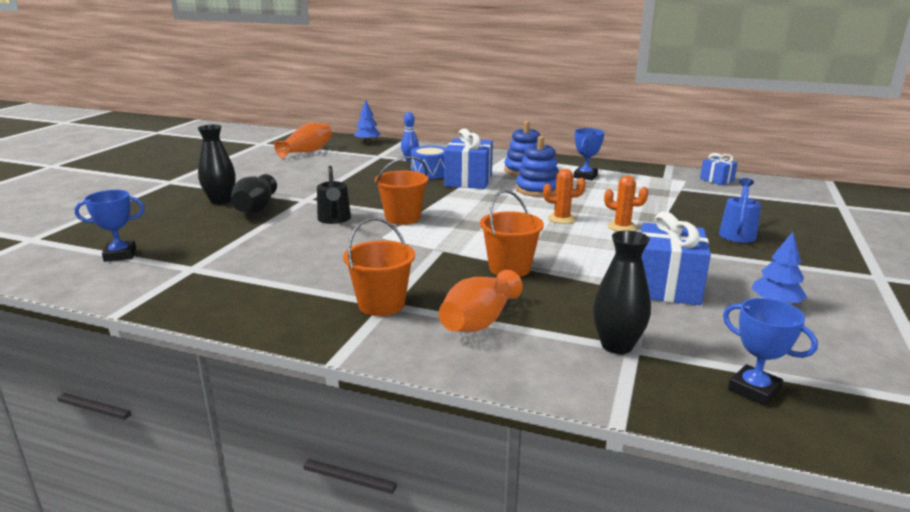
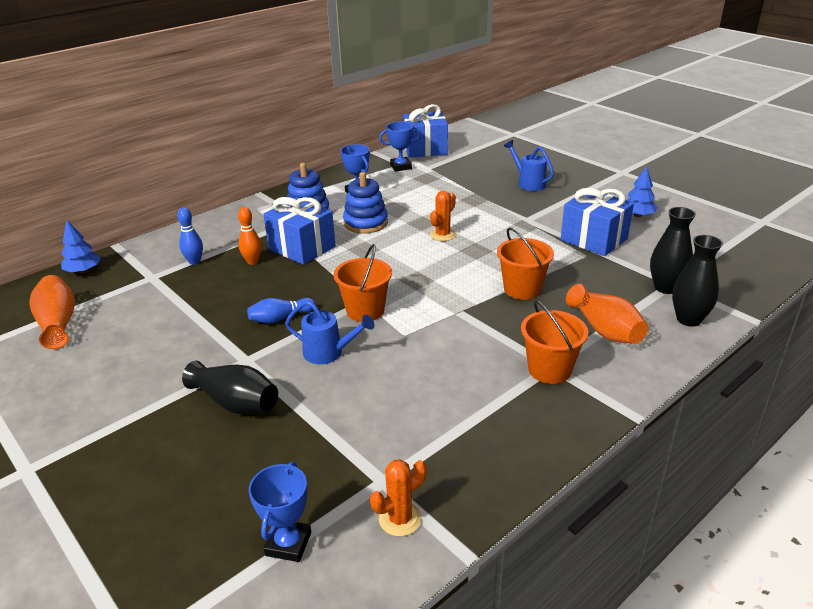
camera: 60 degrees left, 10 degrees up
(220, 201) = (173, 429): black vase -> black vase (688, 319)
(334, 219) = (329, 353): black watering can -> blue watering can
(365, 197) = (280, 318): none -> blue bowling pin
(430, 173) = (252, 261): blue drum -> orange bowling pin
(622, 227) = (482, 217): orange cactus -> orange cactus (400, 519)
(716, 180) = (425, 149): blue gift -> blue gift, size x1.84
(754, 390) = (733, 264): blue trophy -> blue trophy (401, 167)

